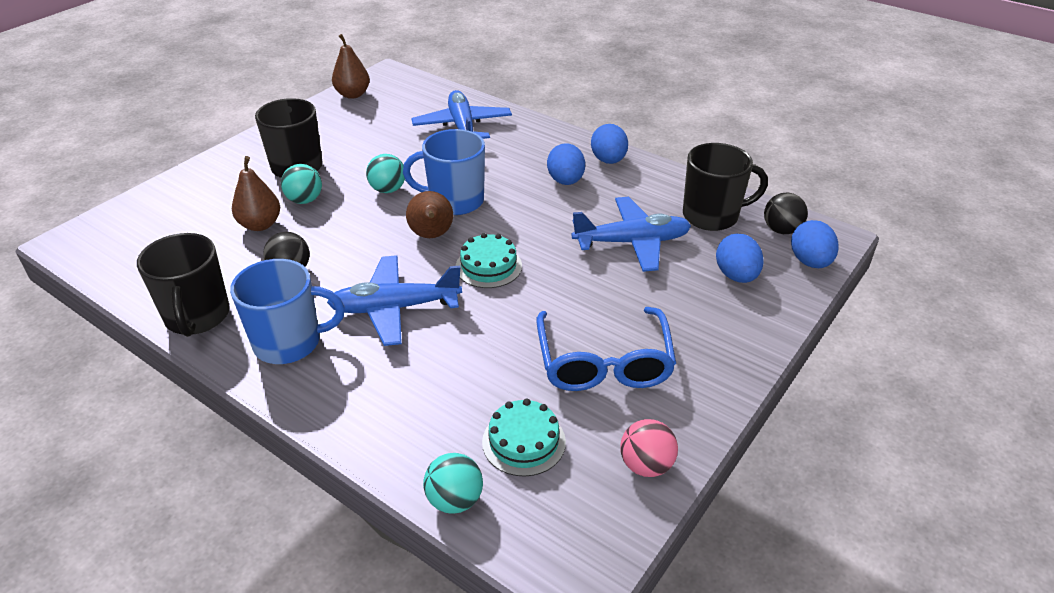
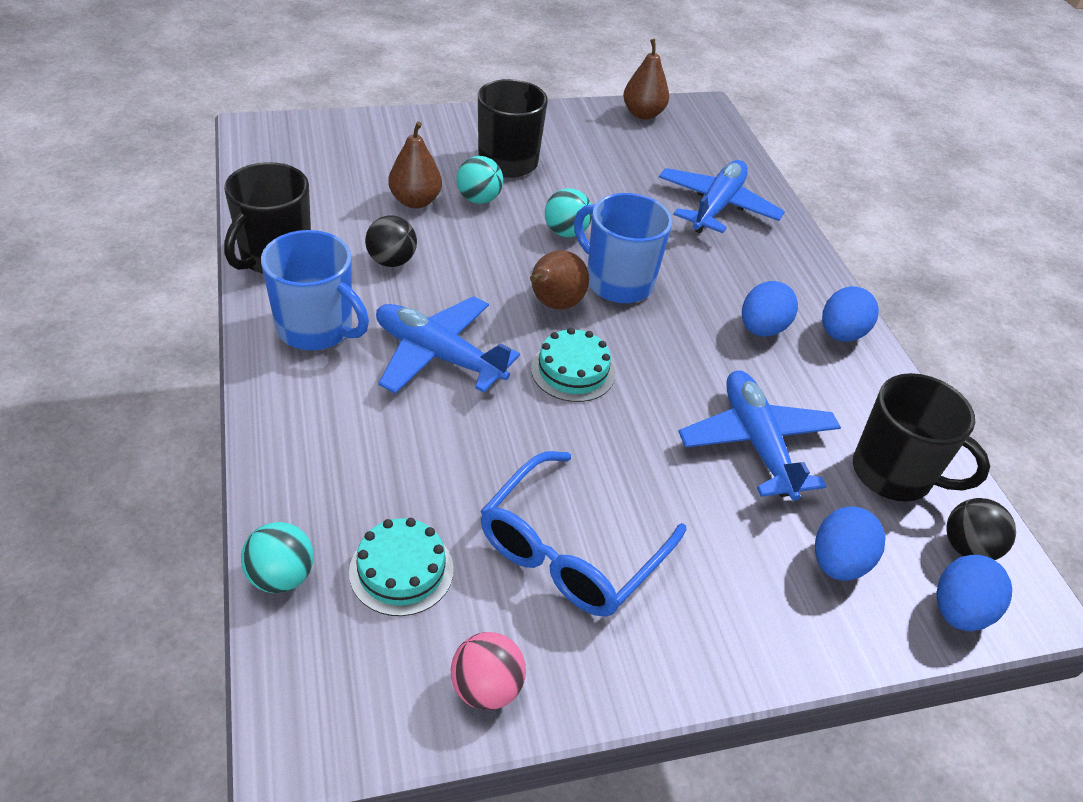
camera: 35 degrees right, 5 degrees up
(632, 242) = (757, 443): blue plane -> blue plane turned 135 degrees counterclockwise

